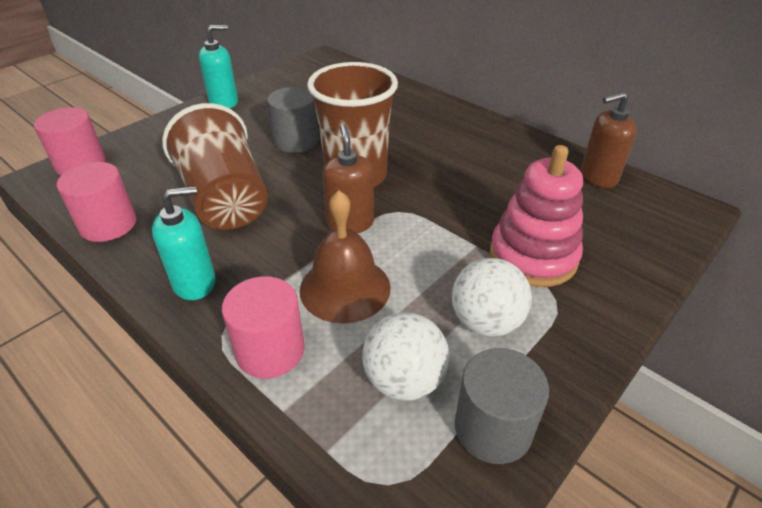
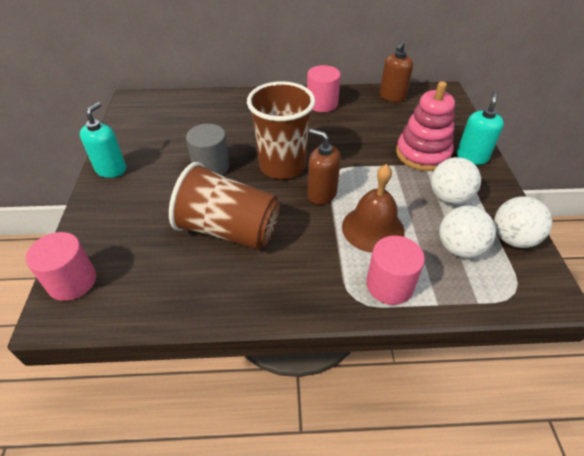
camera: 45 degrees left, 5 degrees up
(108, 224) = (177, 300): pink cylinder -> pink cylinder (322, 103)
(195, 283) = (296, 287): turquoise soap dispenser -> turquoise soap dispenser (472, 157)
(493, 428) = (512, 239): grey cylinder -> white ball

